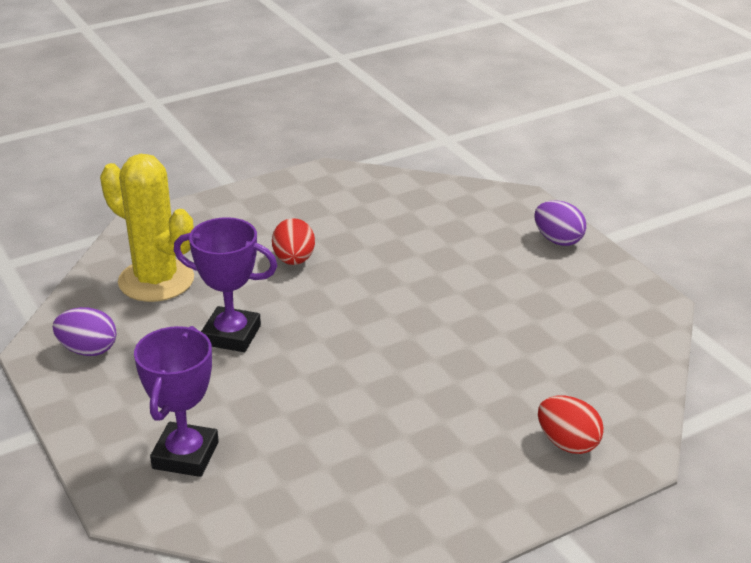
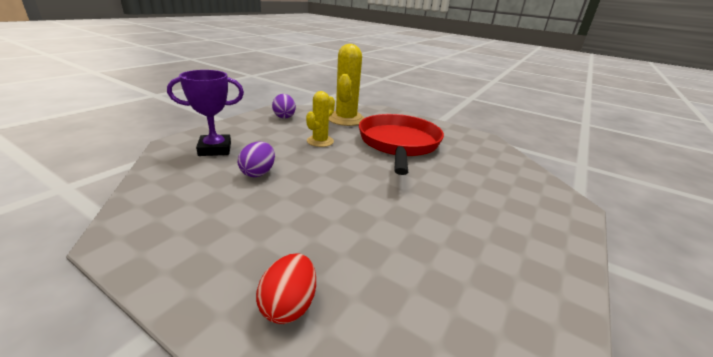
camera: 60 degrees right, 5 degrees down
(231, 335) = (320, 141): purple trophy -> yellow cactus
(294, 260) = (399, 144): red egg -> red pan
(558, 240) = (557, 234): purple egg -> purple egg (258, 173)

